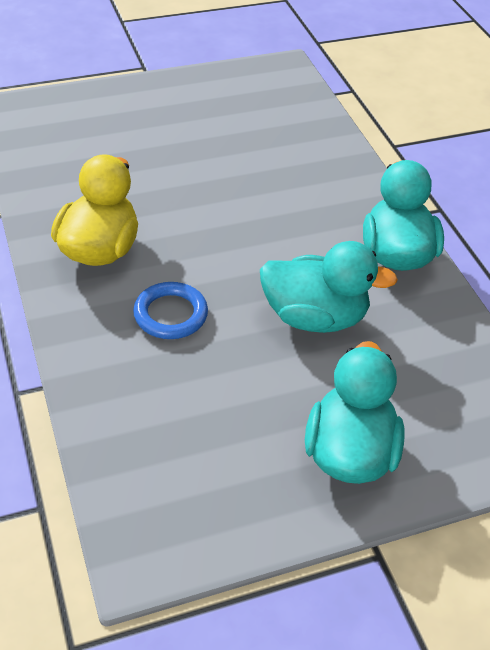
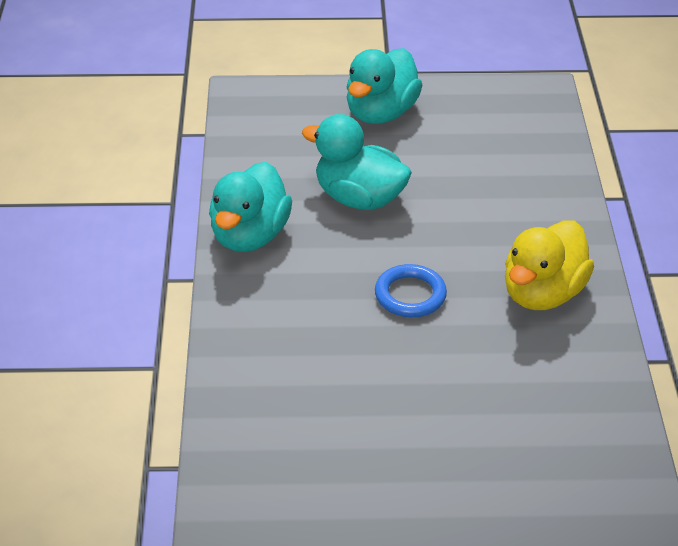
camera: 160 degrees left, 5 degrees down
(170, 314) = (486, 223): blue ring -> blue ring (410, 295)

